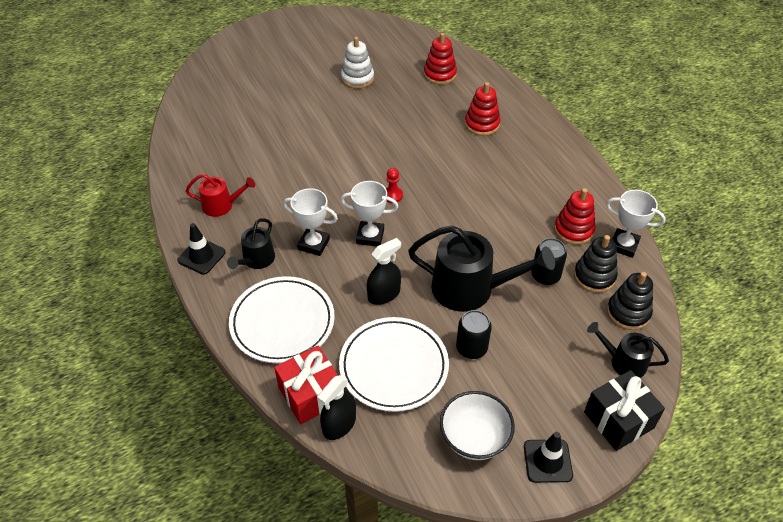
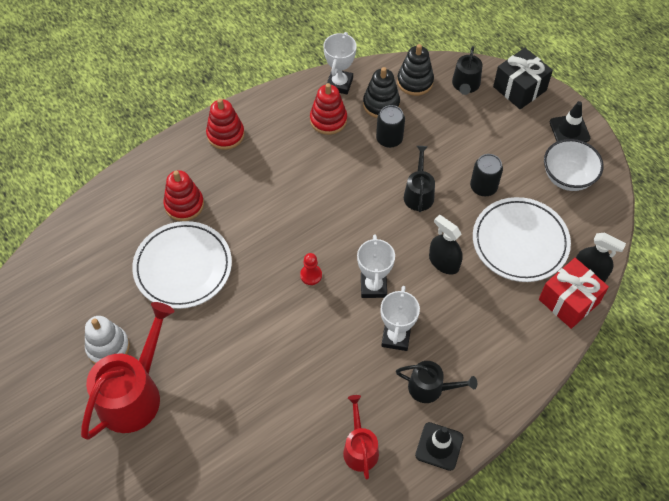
camera: 100 degrees left, 10 degrees up
(282, 322) = (500, 343): white plate -> white plate (183, 267)
(315, 89) = (133, 394): none -> red watering can
(440, 74) = (94, 256): red stacking toy -> red stacking toy (225, 135)
(470, 288) = (418, 194): black watering can -> black watering can, size x0.55

